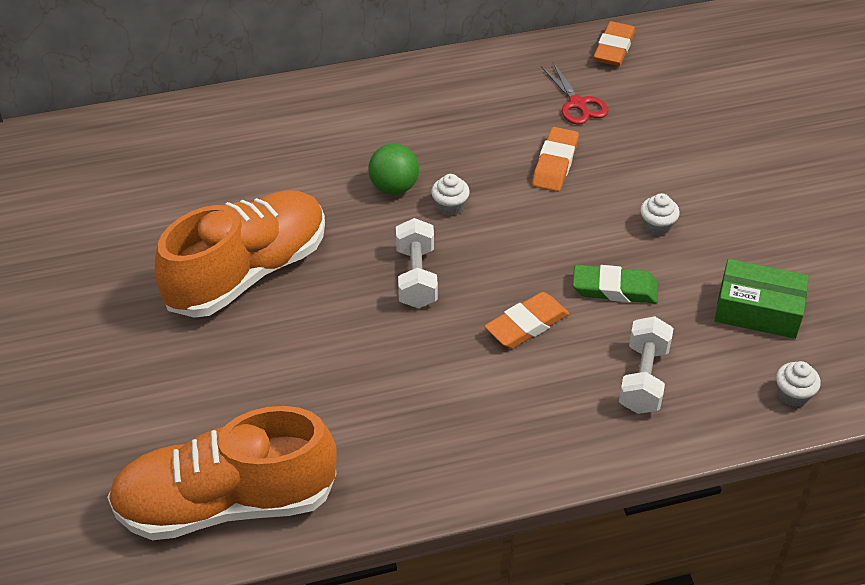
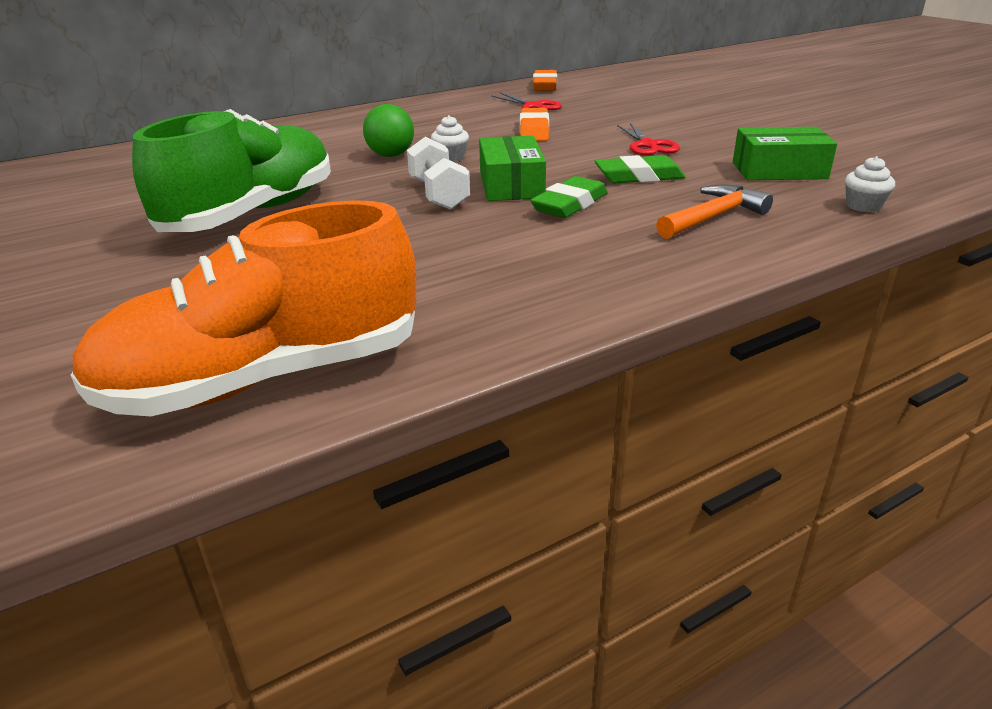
camera: 15 degrees left, 15 degrees down
(248, 272) = (252, 213): orange shoe -> green shoe
(488, 275) = (511, 185): none -> green box
(526, 325) = (570, 204): orange eraser -> green eraser
(643, 379) = (713, 217): white dumbbell -> orange hammer
(657, 226) = (648, 145): white cupcake -> red scissors

